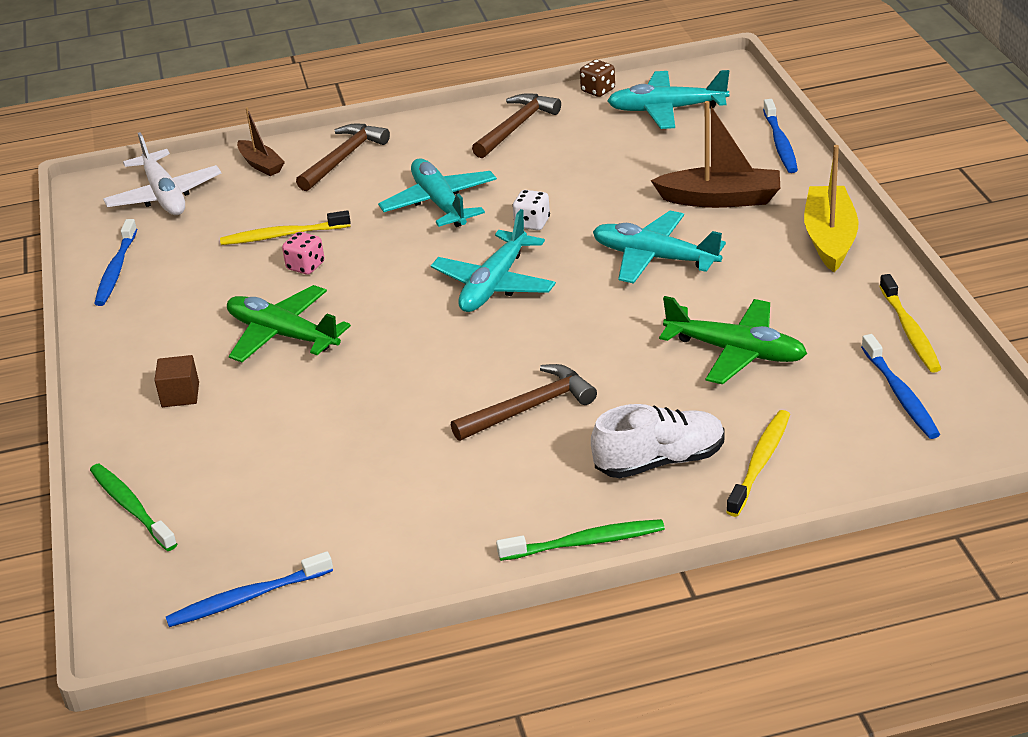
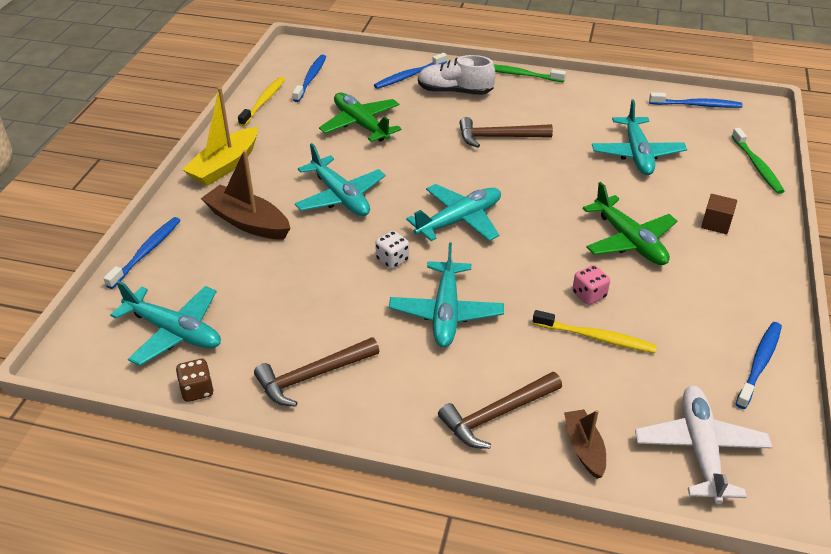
camera: 155 degrees left, 5 degrees up
(316, 458) = (637, 154): none -> turquoise plane
(760, 462) = (409, 76): yellow toothbrush -> blue toothbrush

